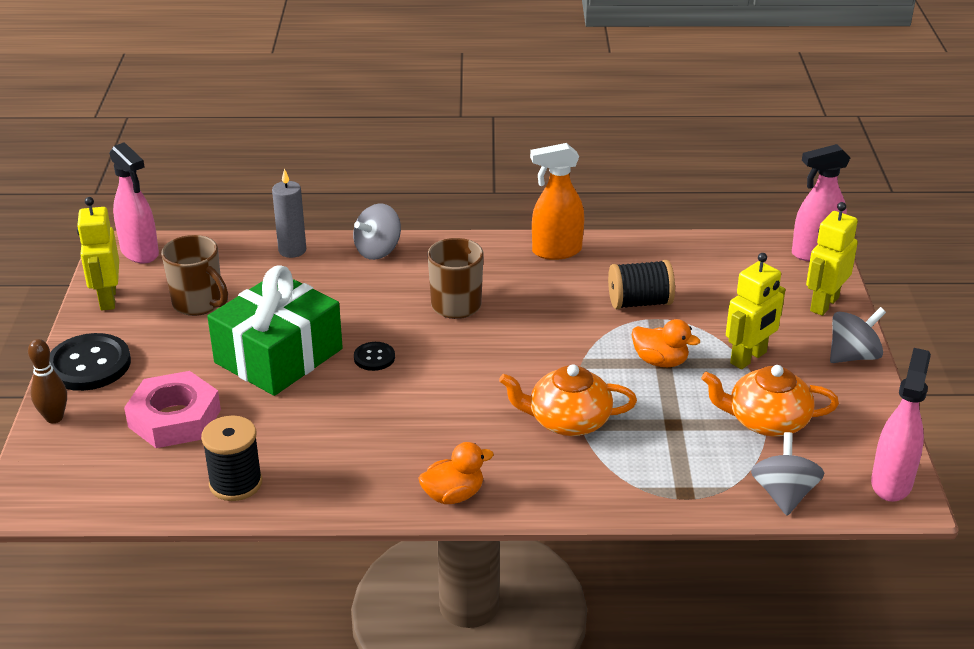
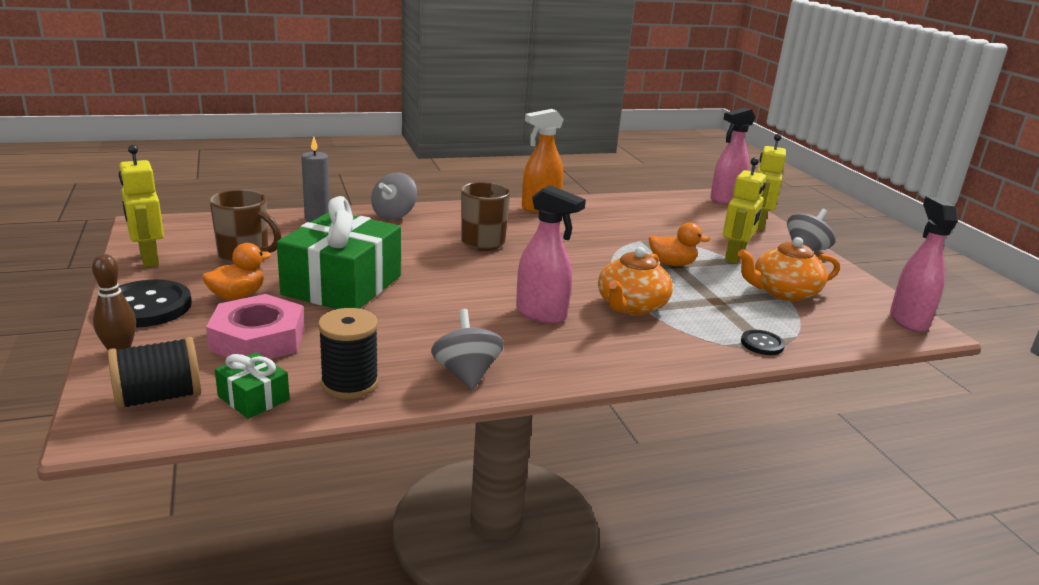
camera: 20 degrees left, 10 degrees down
(140, 253) = (170, 227): pink spray bottle -> pink spray bottle (541, 314)
(148, 487) = (253, 398): none -> green gift
(374, 357) = (433, 279): black button -> black button (762, 344)
(453, 495) = (572, 368): orange duck -> orange duck (237, 296)
(568, 421) = (631, 306): orange teapot -> orange teapot turned 45 degrees counterclockwise
(640, 302) = (627, 232): black spool -> black spool (159, 397)
(783, 494) = (840, 336): grey spinning top -> grey spinning top (466, 374)

